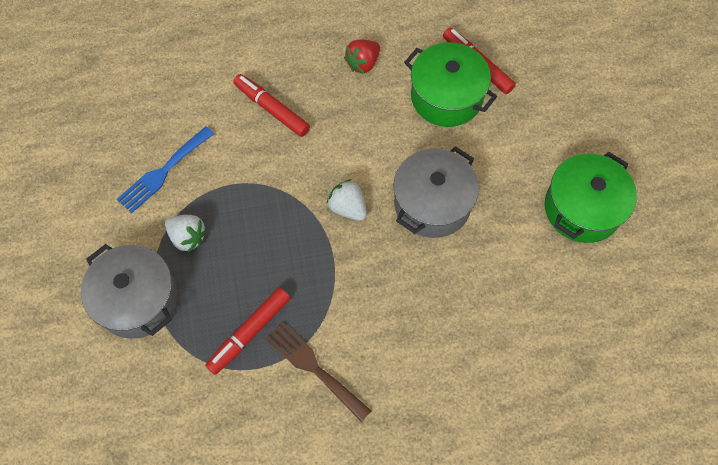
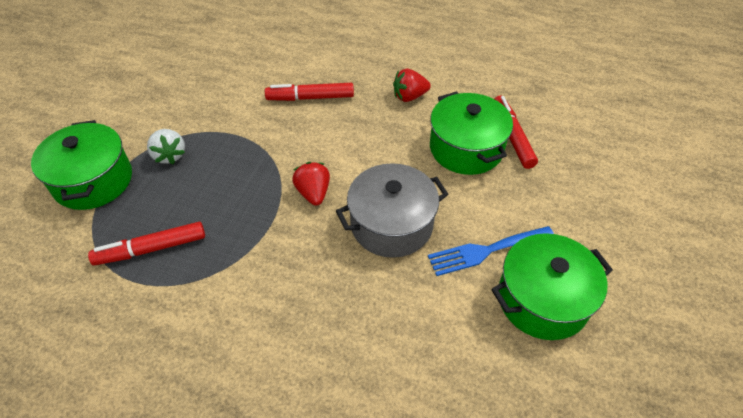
camera: 30 degrees right, 15 degrees down
(138, 300) = (93, 181): grey pot -> green pot
(163, 172) = (193, 104): blue fork -> blue fork (485, 251)
(272, 109) = (310, 97): red marker -> red marker turned 75 degrees counterclockwise
(313, 367) = (177, 307): brown fork -> none
(347, 208) = (313, 193): white strawberry -> red strawberry

